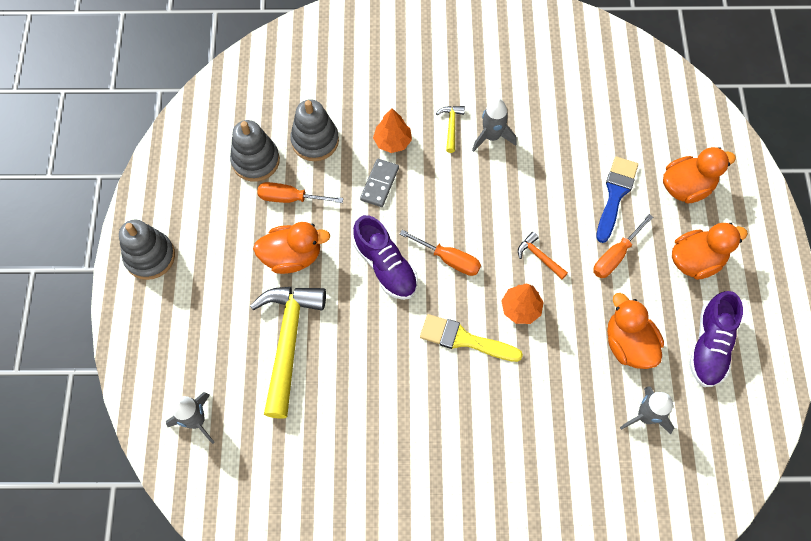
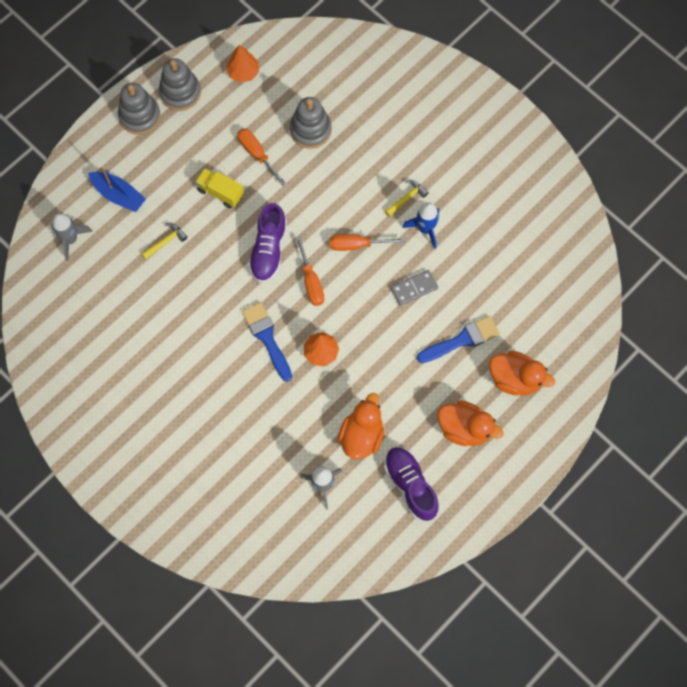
camera: 45 degrees right, 5 degrees up
(202, 340) = (119, 195): none -> blue boat
(255, 161) = (261, 110): grey stacking toy -> grey stacking toy (180, 92)
(288, 341) = (166, 241): yellow hammer -> yellow hammer, size x0.43
(292, 256) = (220, 192): orange duck -> yellow truck
(379, 184) = (320, 195): grey domino -> grey domino (414, 288)
(392, 141) = (358, 174): orange tree -> orange tree (243, 72)
(464, 339) = (267, 337): yellow brush -> blue brush
(492, 137) = (425, 229): grey rocket -> blue rocket
(539, 256) = (368, 332): orange hammer -> none
(615, 255) = (416, 377): orange screwdriver -> orange screwdriver (357, 245)
(709, 346) = (410, 485): purple shoe -> purple shoe turned 90 degrees clockwise

